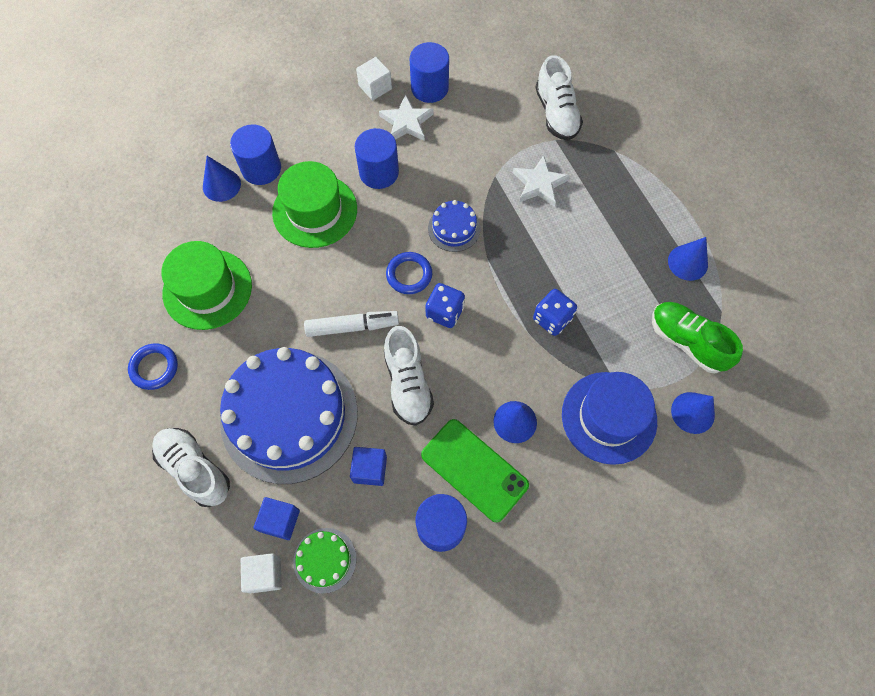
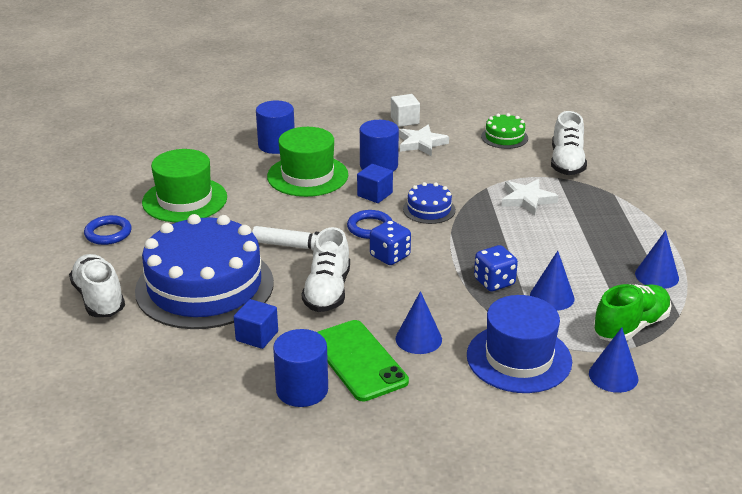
camera: 20 degrees right, 35 degrees down
(221, 185) = (236, 147): blue cone -> blue cone (552, 297)
(265, 574) = (114, 378): white cube -> none
(280, 521) = (152, 348): blue cube -> blue cube (375, 194)
(325, 560) = (175, 383): green cake -> green cake (504, 137)
(429, 88) = (454, 129): blue cylinder -> none
(687, 342) = (630, 327): green shoe -> green shoe turned 75 degrees clockwise

